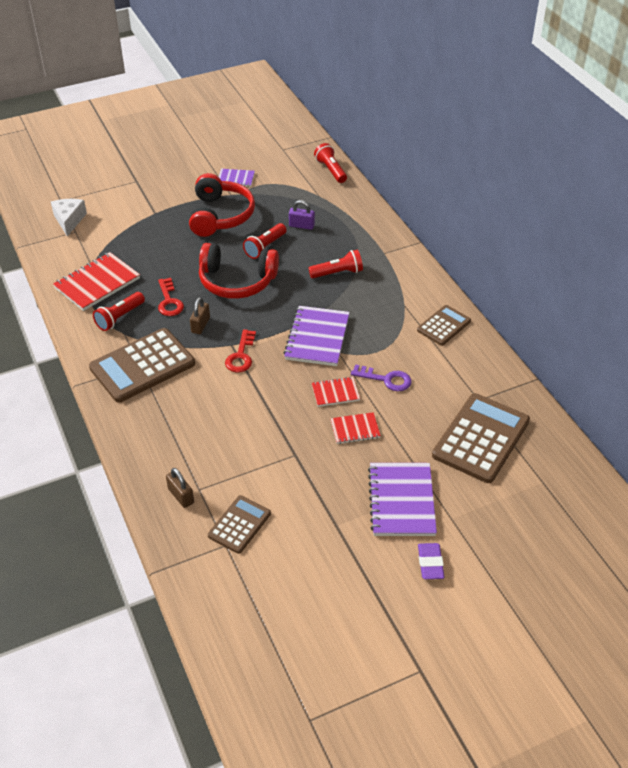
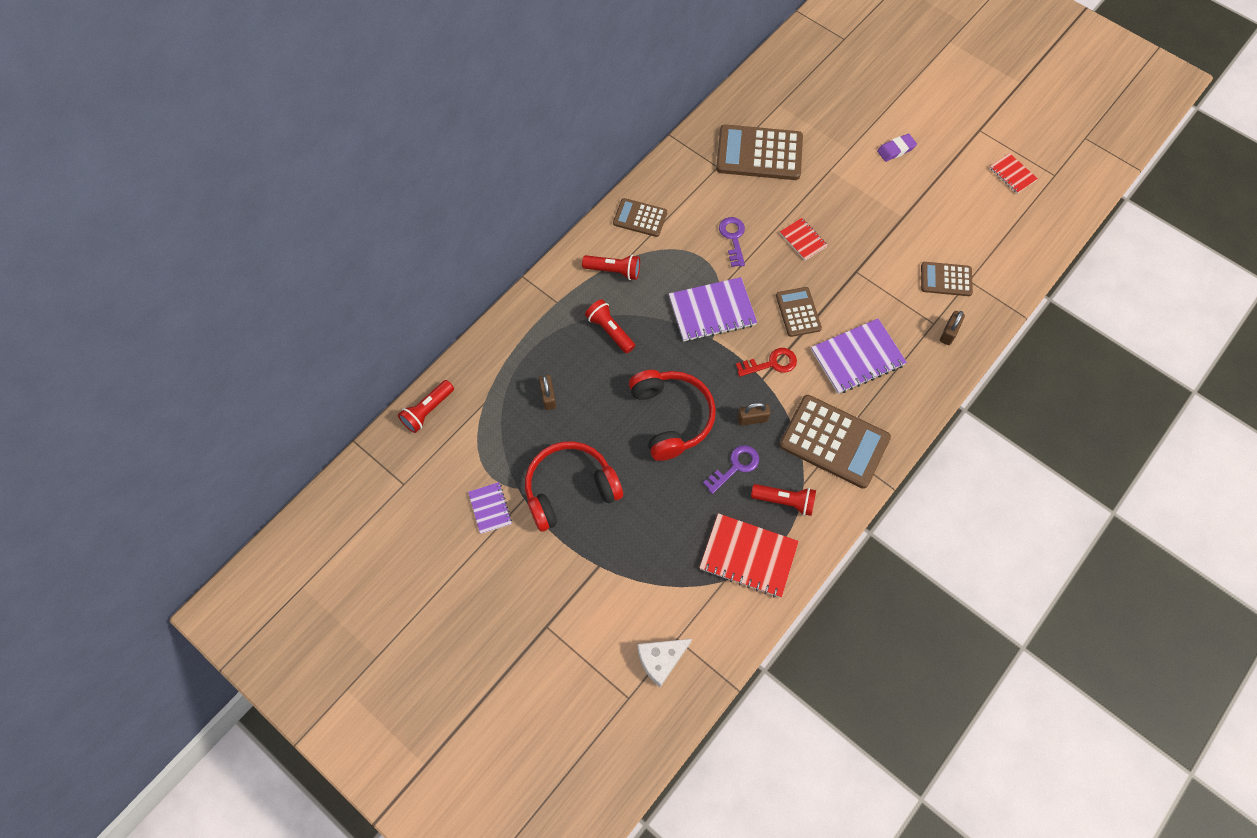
camera: 115 degrees left, 20 degrees up
(169, 301) = (735, 467): red key -> purple key
(265, 247) = (603, 416): red flashlight -> red flashlight (614, 271)
(279, 393) = (798, 312): none -> brown calculator
(301, 226) = (548, 397): purple padlock -> brown padlock
(335, 393) = (771, 269): red notebook -> red notebook (1012, 174)
(401, 501) = (853, 184): purple notebook -> purple notebook (857, 357)

